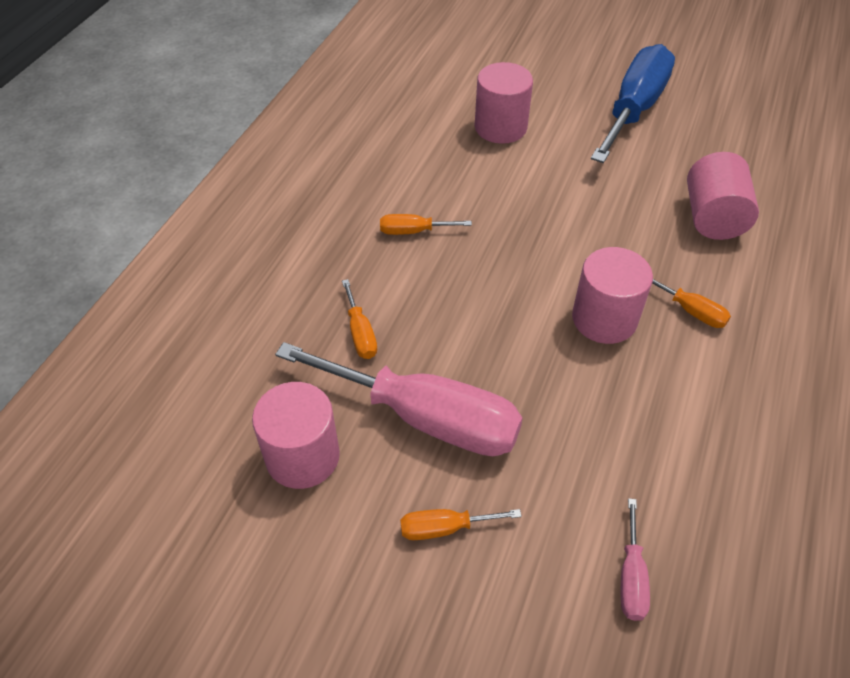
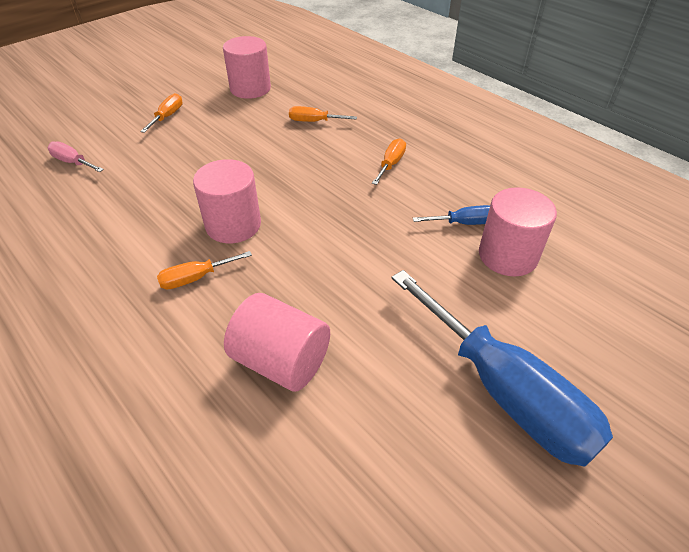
camera: 115 degrees right, 5 degrees down
(425, 418) = (234, 128): pink screwdriver -> none
(476, 158) = (464, 223): none -> blue screwdriver

